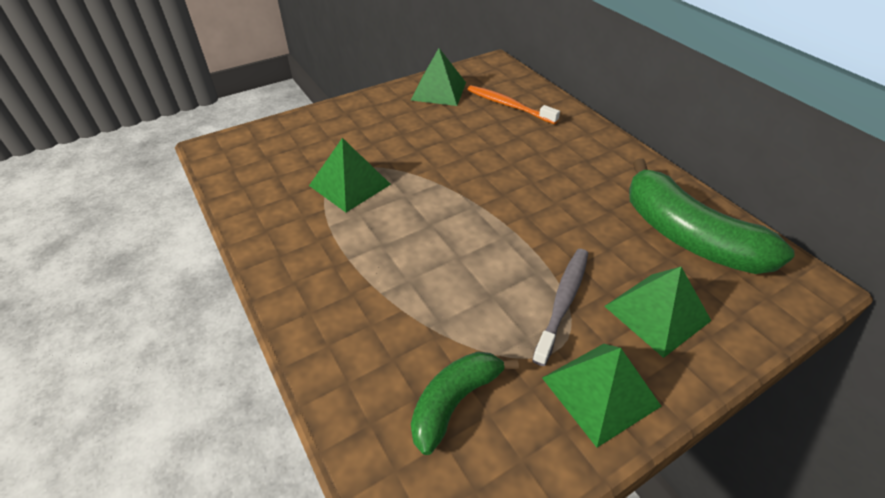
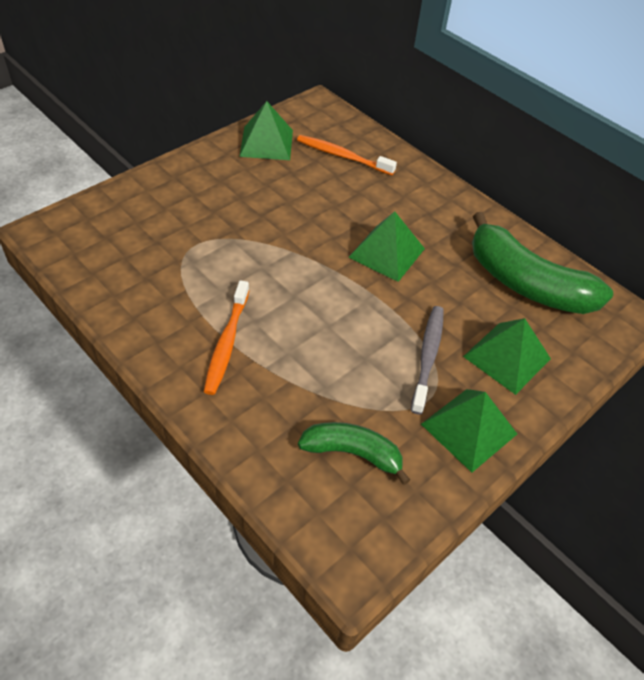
camera: 15 degrees left, 5 degrees up
(348, 263) = (227, 343): none -> orange toothbrush
(349, 185) = (203, 261): green pyramid -> green pyramid (386, 253)
(454, 401) = (353, 453): green banana -> green banana turned 75 degrees clockwise

